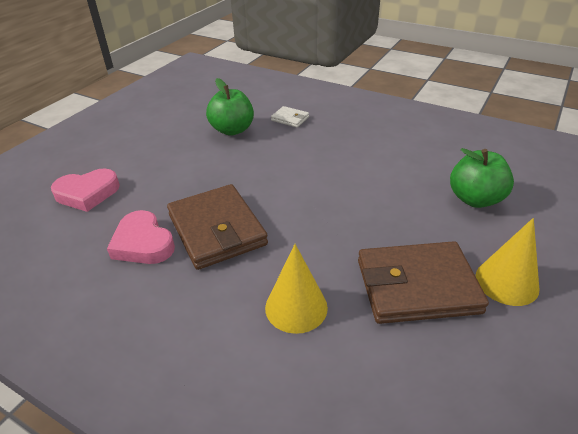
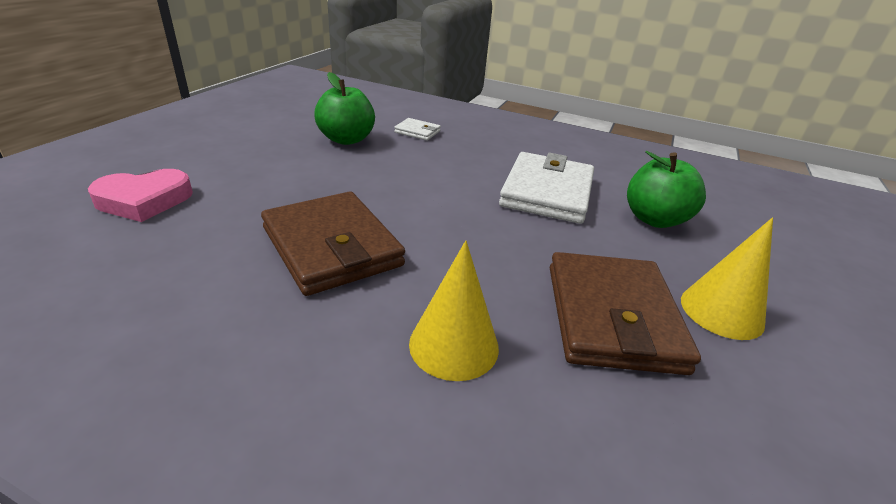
camera: 10 degrees left, 5 degrees down
(143, 243) = (224, 262): pink heart -> none
(389, 175) = (547, 192): none -> white wallet
(417, 286) = (612, 317): brown wallet -> brown wallet turned 75 degrees counterclockwise

